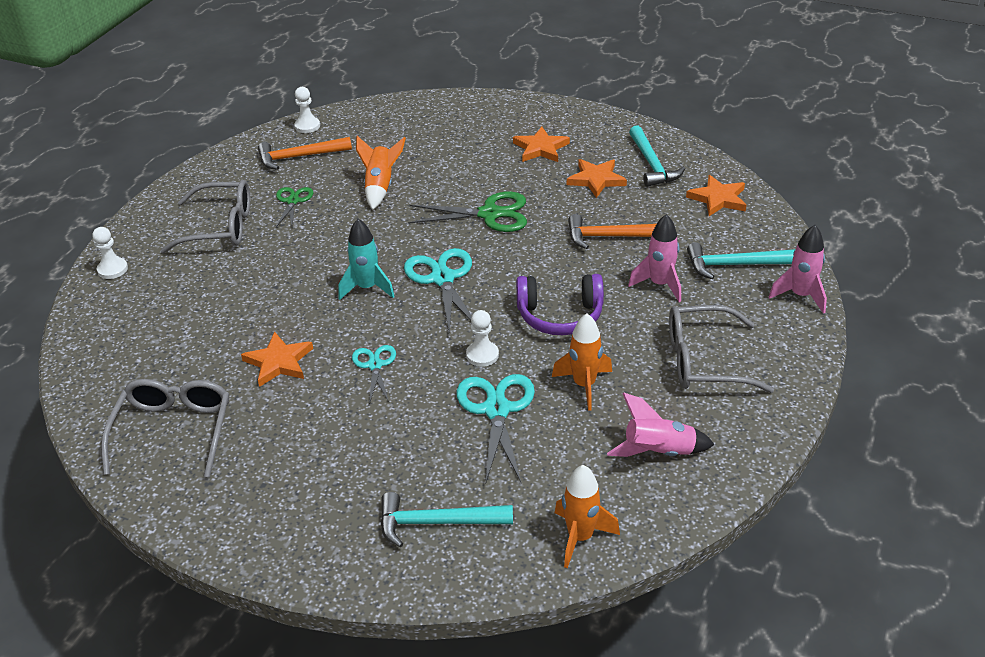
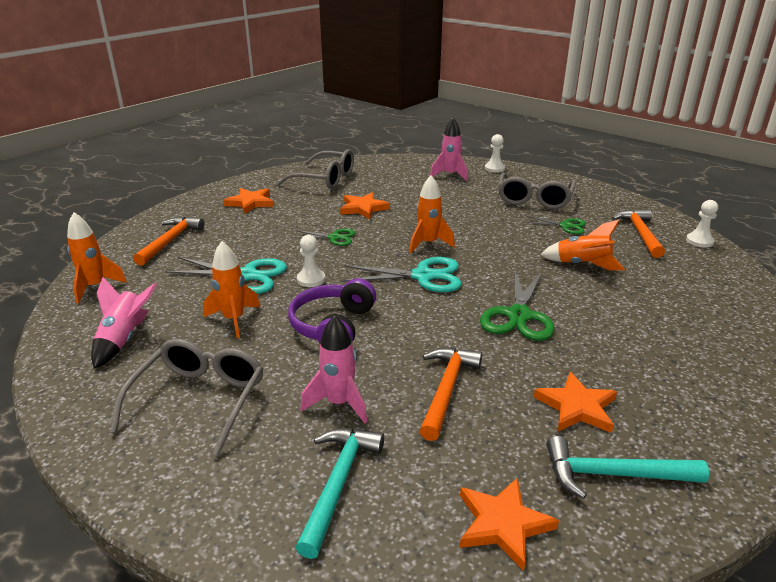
camera: 105 degrees right, 10 degrees down
(367, 288) = (428, 244): turquoise rocket -> orange rocket
(375, 365) = (334, 237): turquoise scissors -> green scissors
(437, 522) = (170, 241): turquoise hammer -> orange hammer
(540, 148) = (660, 376): orange star -> orange star (250, 203)
(800, 296) = (235, 532): pink rocket -> pink rocket (450, 175)

